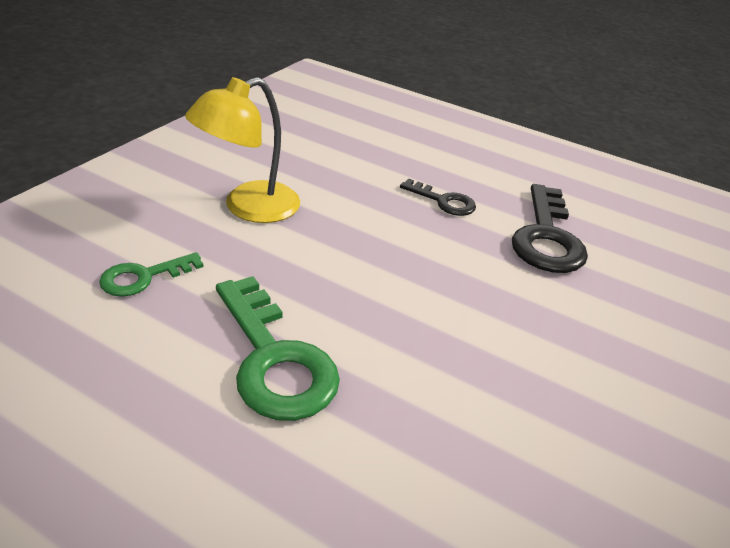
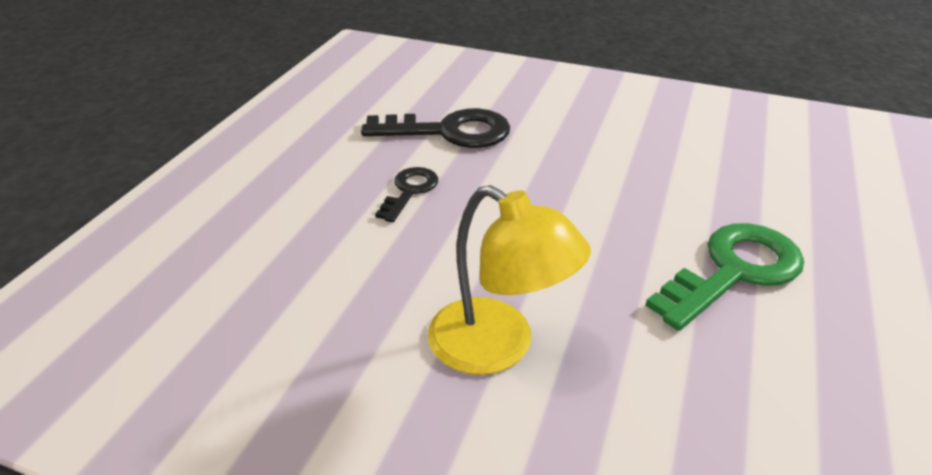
camera: 95 degrees left, 0 degrees up
(143, 277) = (699, 407): green key -> none

